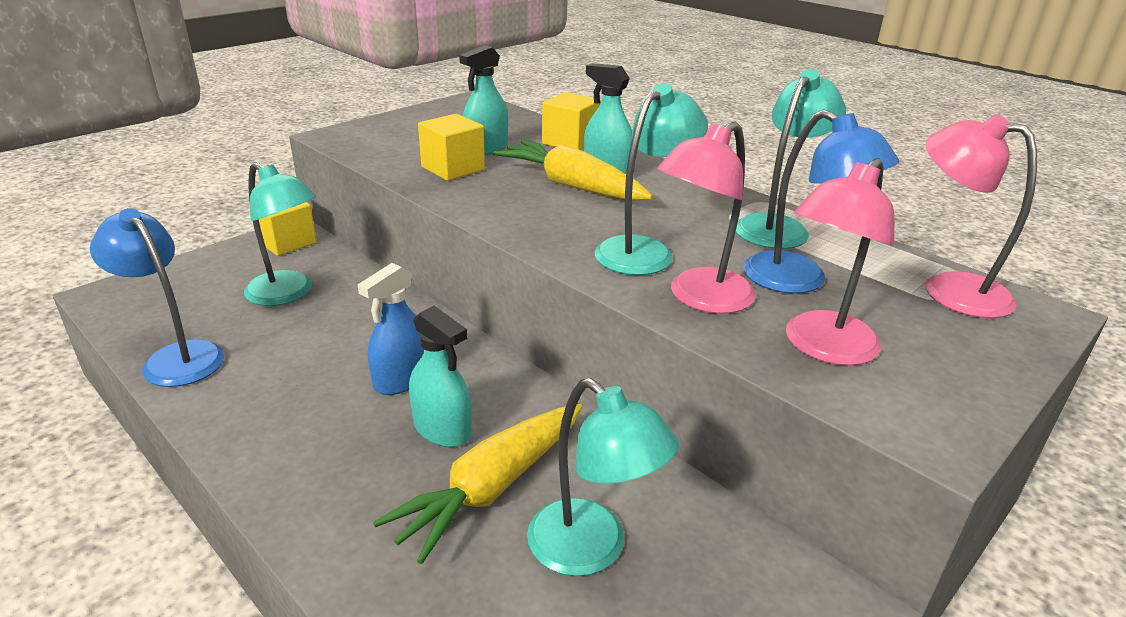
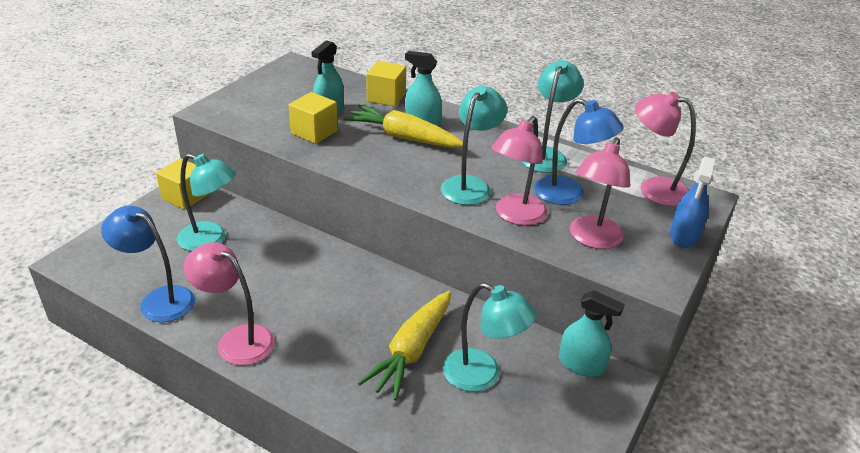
camera: 15 degrees left, 5 degrees up
(244, 426) = (237, 339): none -> pink lamp
(402, 379) = (324, 291): blue spray bottle -> blue spray bottle (684, 236)
(442, 429) = (366, 320): turquoise spray bottle -> turquoise spray bottle (581, 364)

